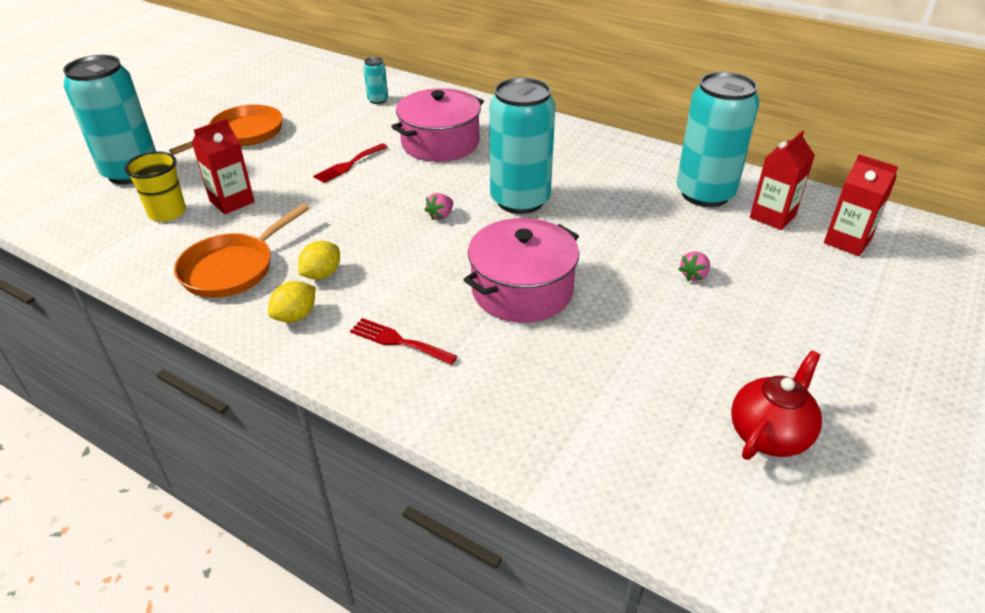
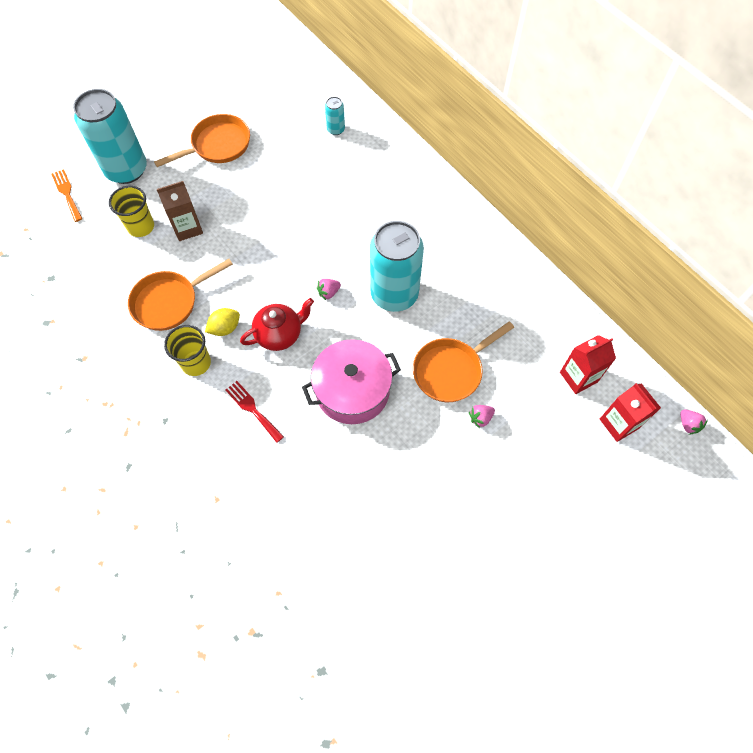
camera: 20 degrees right, 25 degrees up
(52, 205) = (67, 193): none -> orange fork
(232, 201) = (187, 228): red carton -> brown carton
(295, 316) = (196, 363): yellow lemon -> yellow cup
(349, 165) = (284, 210): red fork -> none
(440, 143) = (363, 204): pink pot -> none
(629, 244) = (451, 370): none -> orange pan
(705, 194) = (541, 334): turquoise can -> none
(769, 434) = (447, 571): red teapot -> red teapot (280, 334)
(916, 224) = (688, 424): none -> pink strawberry

